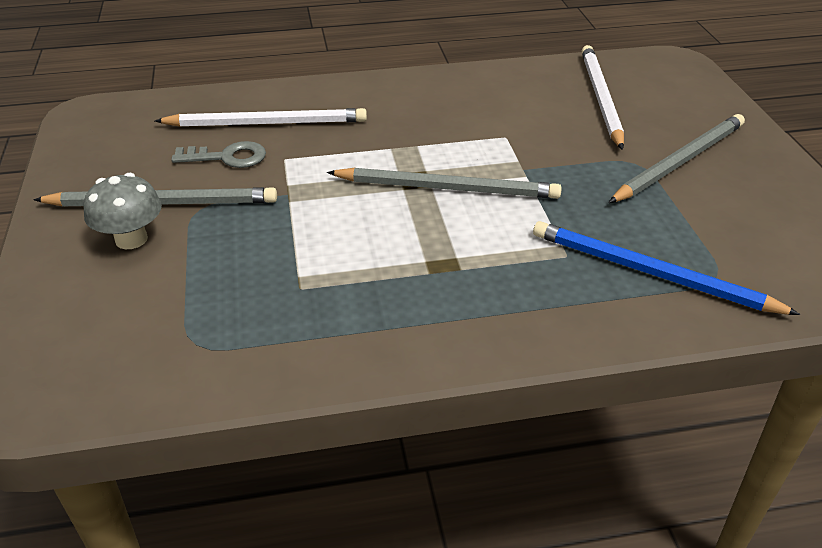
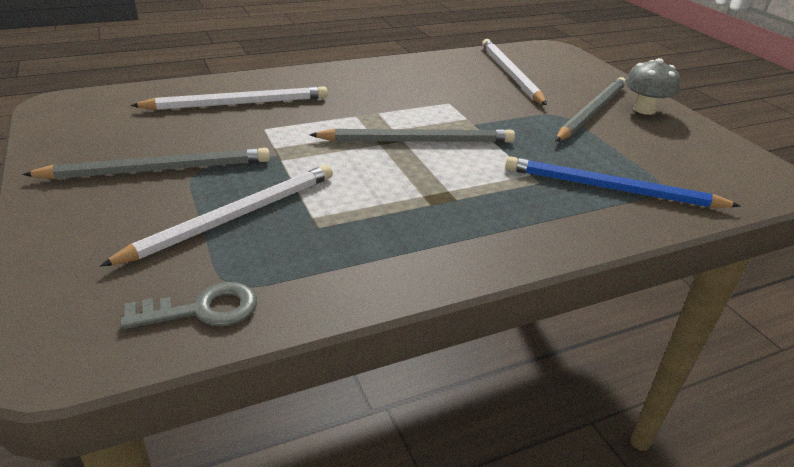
camera: 15 degrees left, 5 degrees down
(131, 239) = (135, 201): grey mushroom -> grey mushroom (644, 109)
(221, 267) = (235, 216): none -> white pencil
(227, 157) = (210, 130): grey key -> grey key (202, 310)

